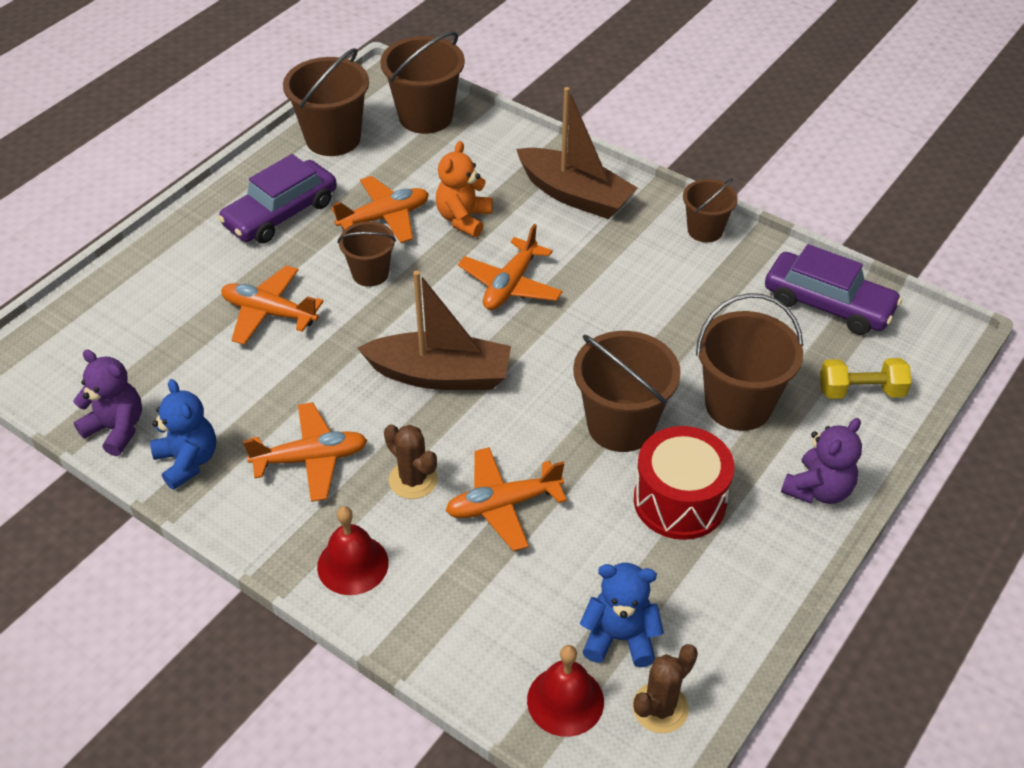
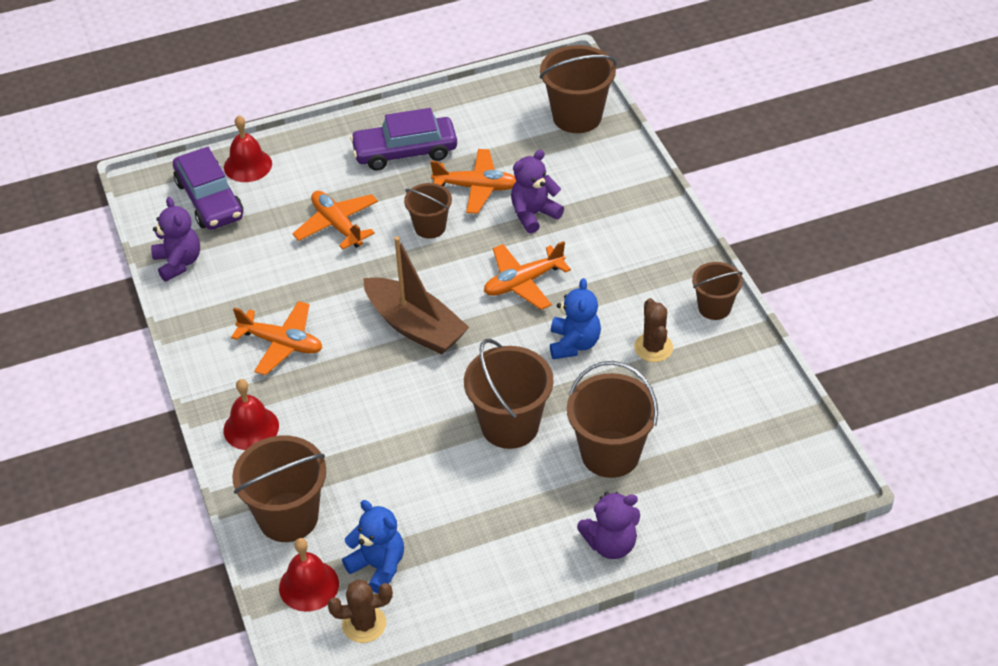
camera: 35 degrees right, 0 degrees up
(115, 295) = (248, 165): none -> red bell
(188, 461) = (205, 307): blue teddy bear -> blue teddy bear (574, 344)
(333, 138) = (491, 106): brown bucket -> brown bucket (288, 517)
(413, 480) = (335, 391): brown cactus -> brown cactus (653, 347)
(463, 219) = (533, 214): orange teddy bear -> purple teddy bear
(503, 505) = (379, 439): orange plane -> none
(575, 195) = (636, 232): brown boat -> none
(679, 501) = (502, 499): red drum -> none
(828, 304) = (757, 412): purple car -> purple car (209, 199)
(861, 391) = (716, 491): yellow dumbbell -> none

